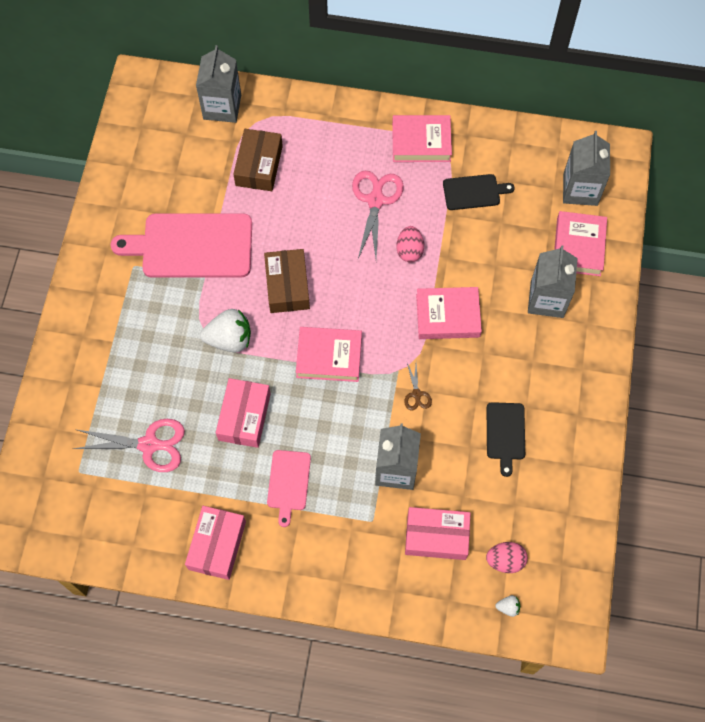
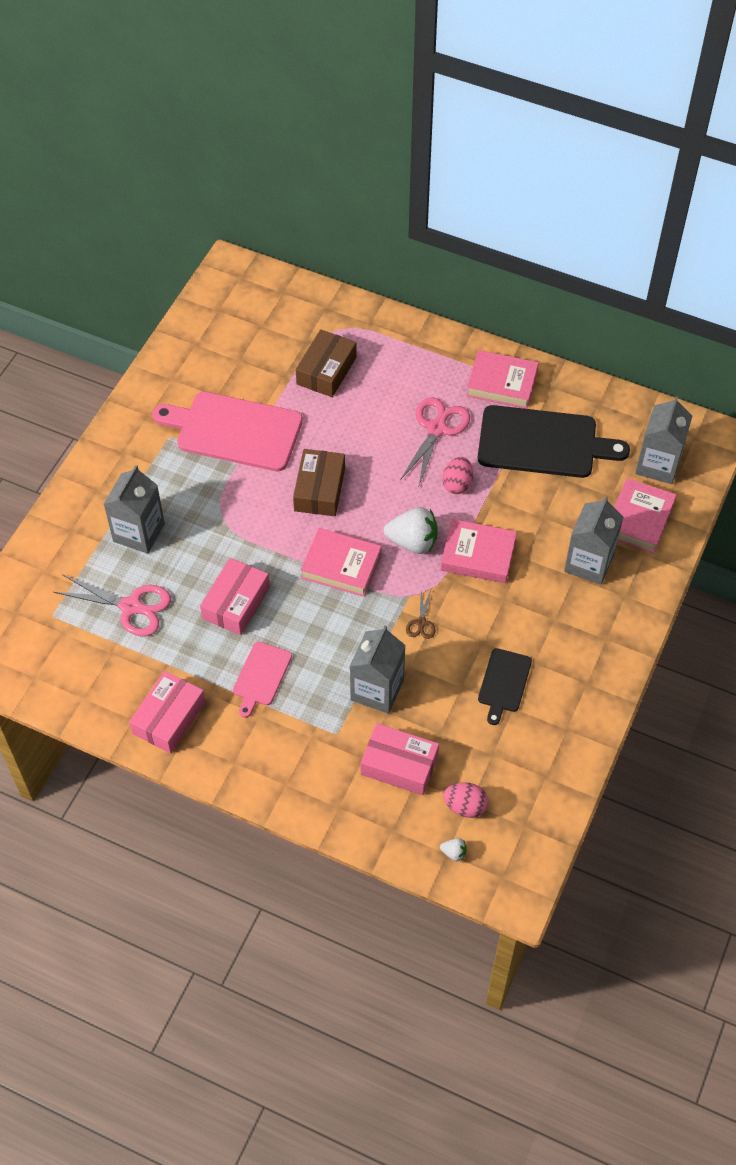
camera: 15 degrees right, 10 degrees down
(222, 107) = (306, 308): grey carton -> grey carton (139, 532)
(229, 339) = (244, 526): white strawberry -> white strawberry (413, 542)
(474, 192) = (543, 443): black cutting board -> black cutting board, size x1.95

